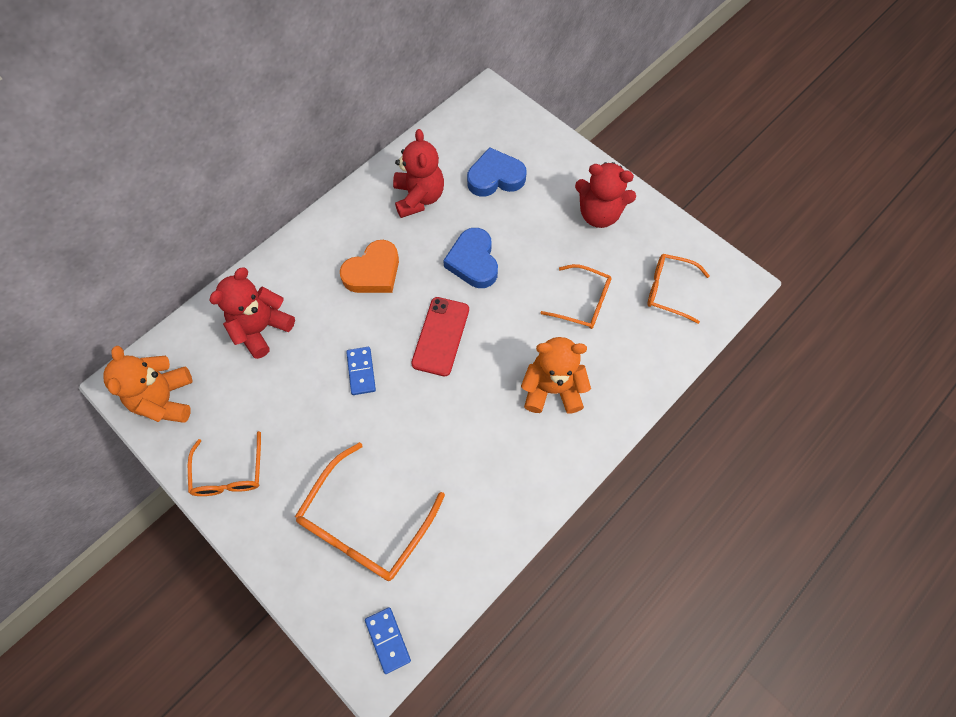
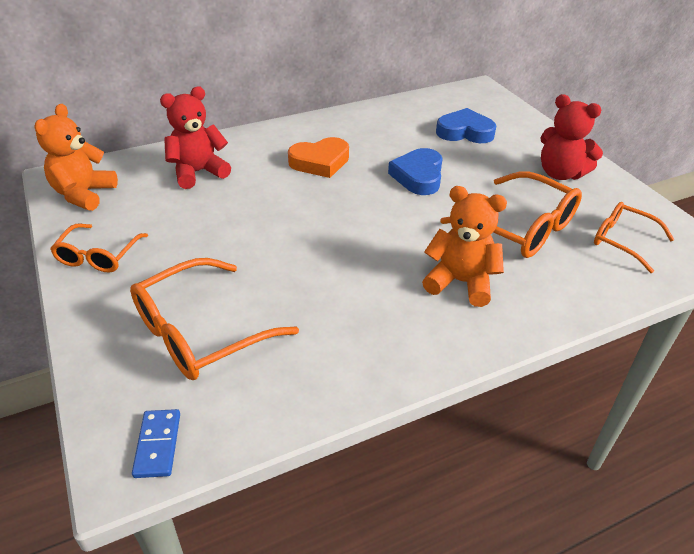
camera: 20 degrees right, 25 degrees down
(361, 371) = (269, 220): blue domino -> none
(419, 197) = (387, 129): red teddy bear -> none
(441, 336) = (360, 216): red phone -> none
(583, 302) = (521, 227): orange glasses -> orange glasses, size x1.63

